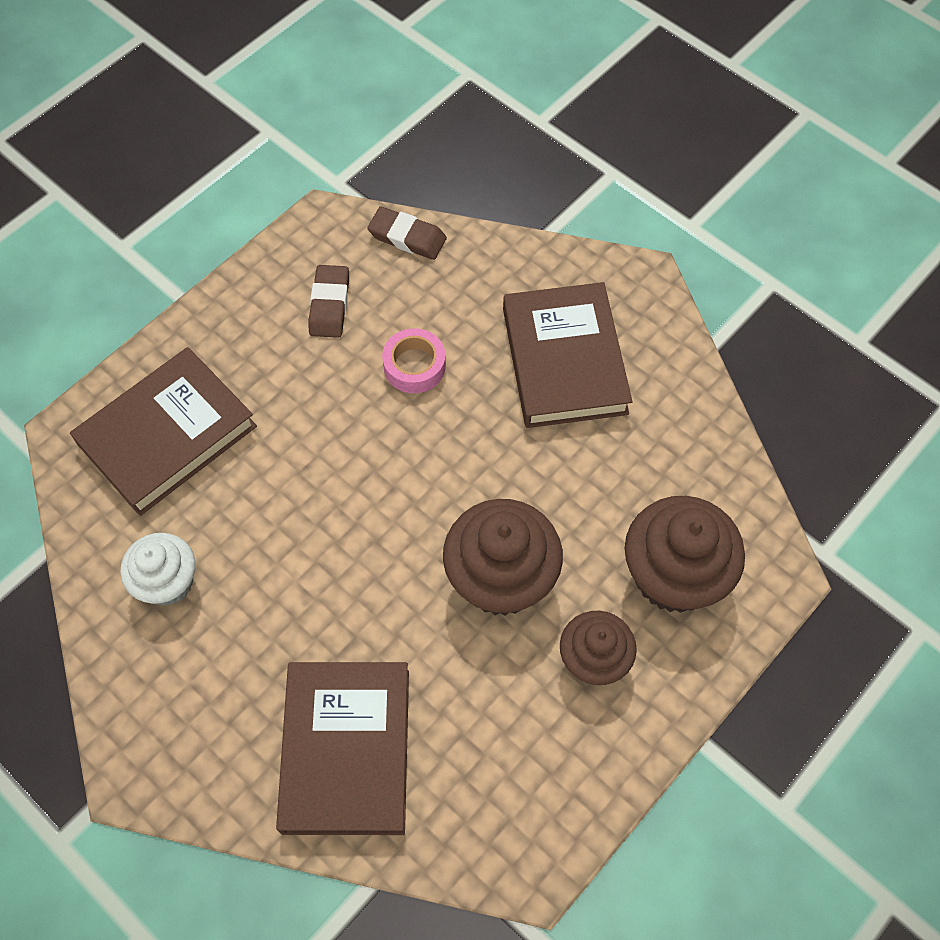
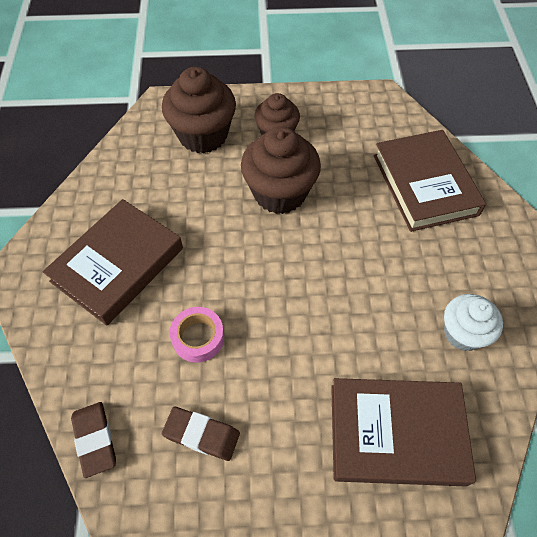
camera: 135 degrees left, 5 degrees down
(329, 305) = (201, 435): brown eraser -> brown eraser turned 60 degrees clockwise
(346, 750) = (425, 184): brown book -> brown book turned 60 degrees counterclockwise

